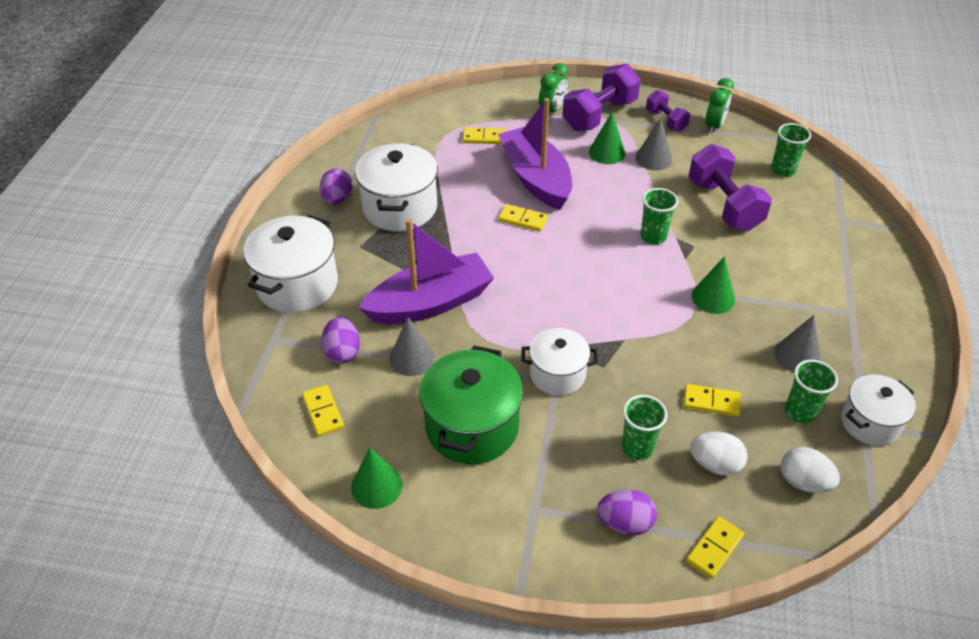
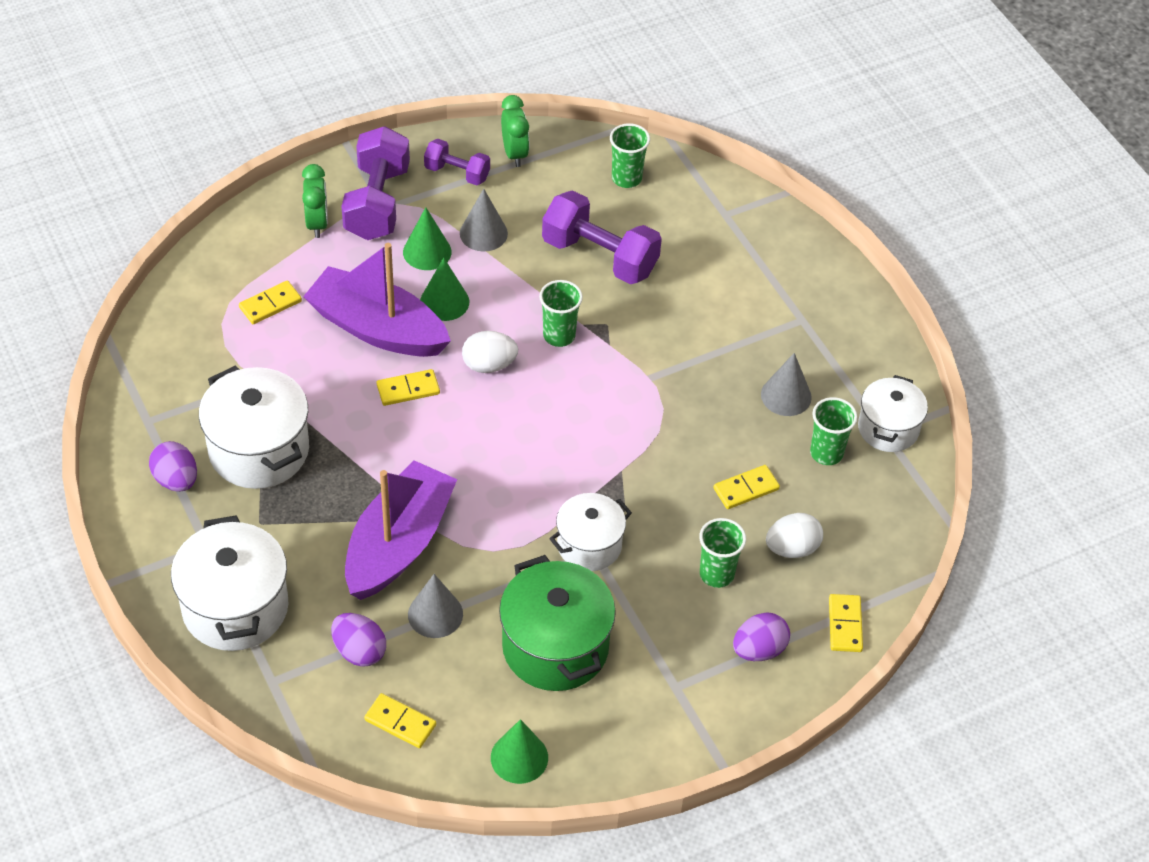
camera: 40 degrees left, 5 degrees up
(713, 298) = (668, 375): green cone -> green cone (444, 301)
(803, 482) = (872, 519): white egg -> white egg (489, 365)

